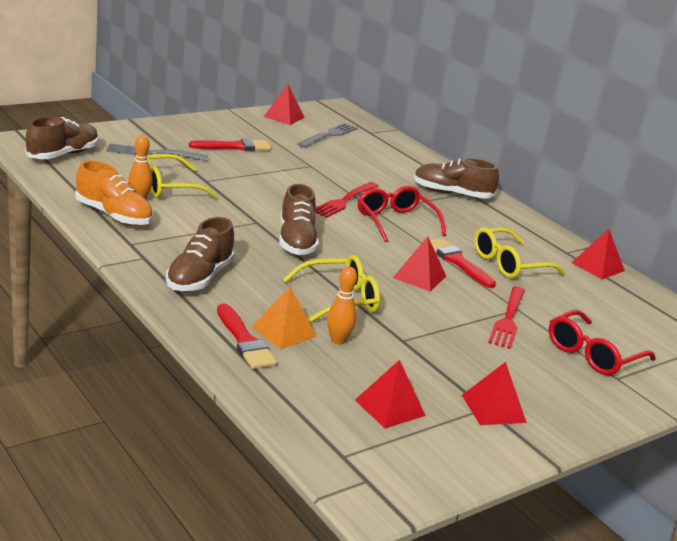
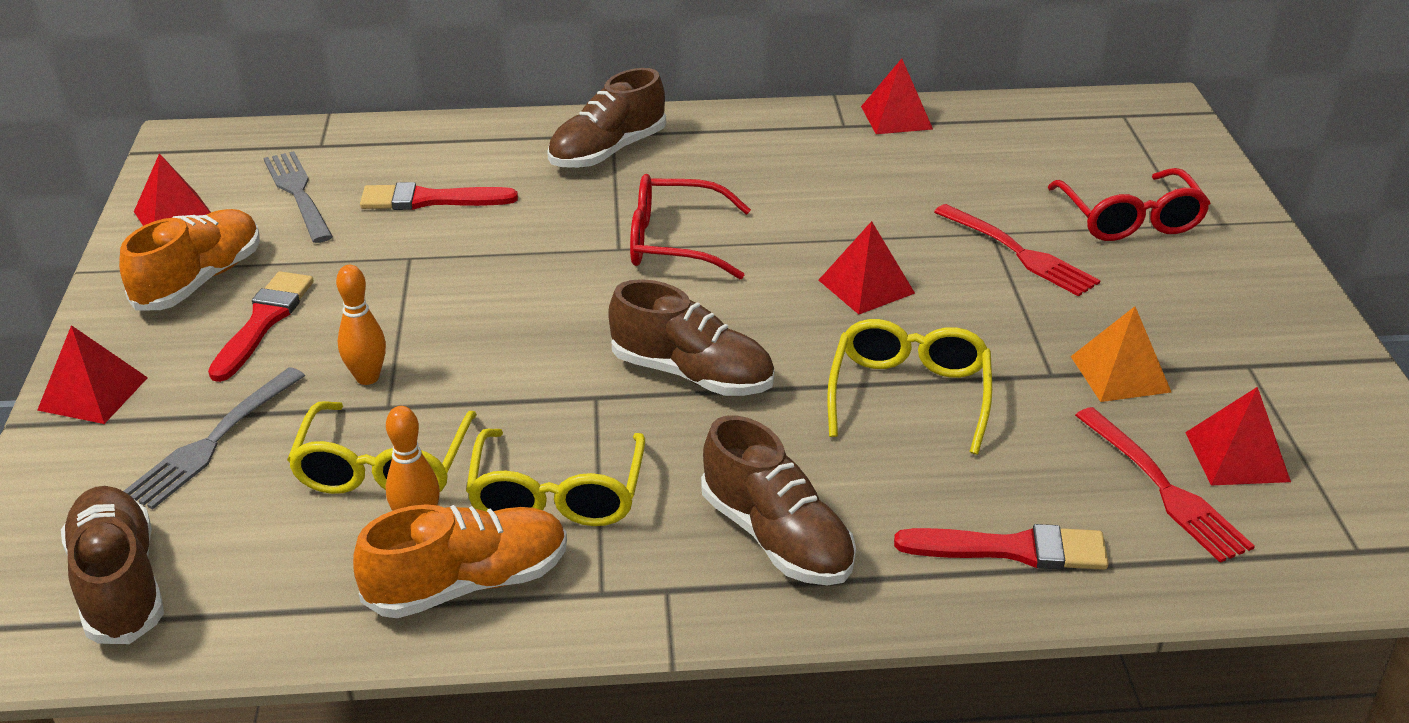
camera: 55 degrees left, 10 degrees up
(247, 130) = (200, 280): none -> orange shoe
(284, 331) = (993, 493): orange pyramid -> orange pyramid (1120, 374)
(338, 340) = (1037, 442): orange bowling pin -> orange bowling pin (367, 378)
(344, 201) = (570, 268): red fork -> red fork (1163, 488)
(458, 262) = (835, 232): red brush -> red brush (431, 200)
(493, 408) = (1251, 359): red pyramid -> red pyramid (93, 393)
(509, 264) = (859, 188): yellow glasses -> yellow glasses (557, 495)

